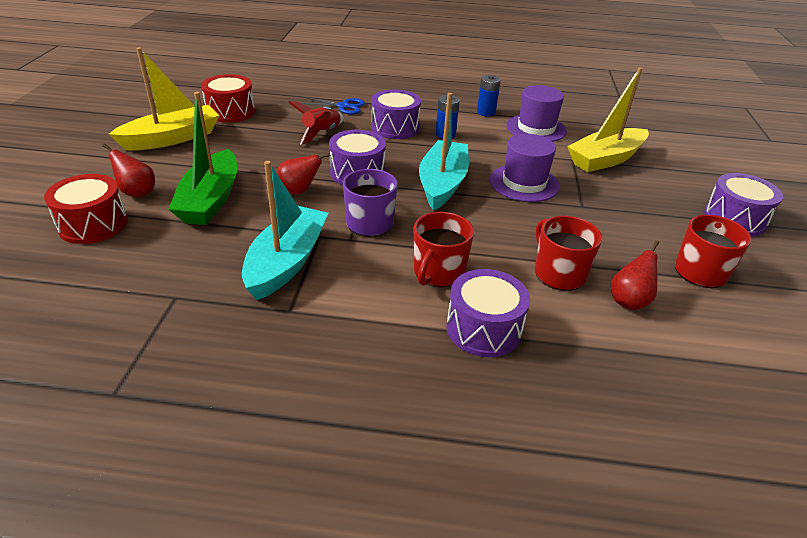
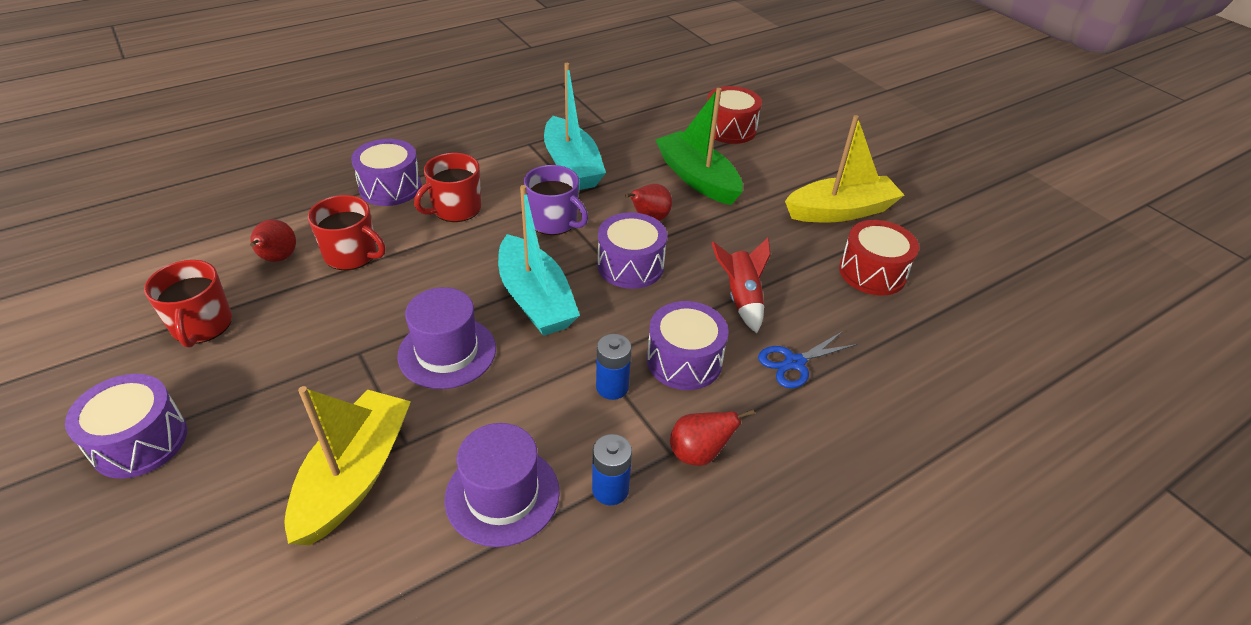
camera: 140 degrees right, 5 degrees up
(137, 193) = (754, 158): red pear -> red pear (699, 453)
(172, 138) = (840, 211): yellow boat -> yellow boat turned 120 degrees counterclockwise
(438, 272) = (455, 209): red mug -> red mug turned 120 degrees counterclockwise

